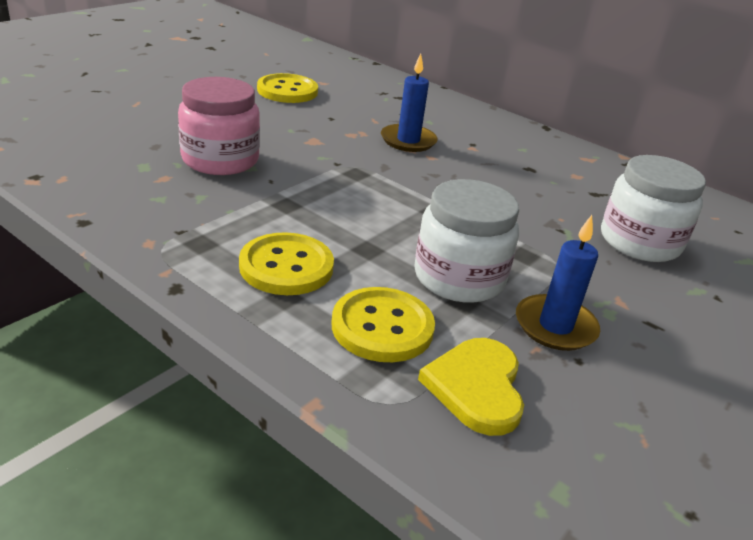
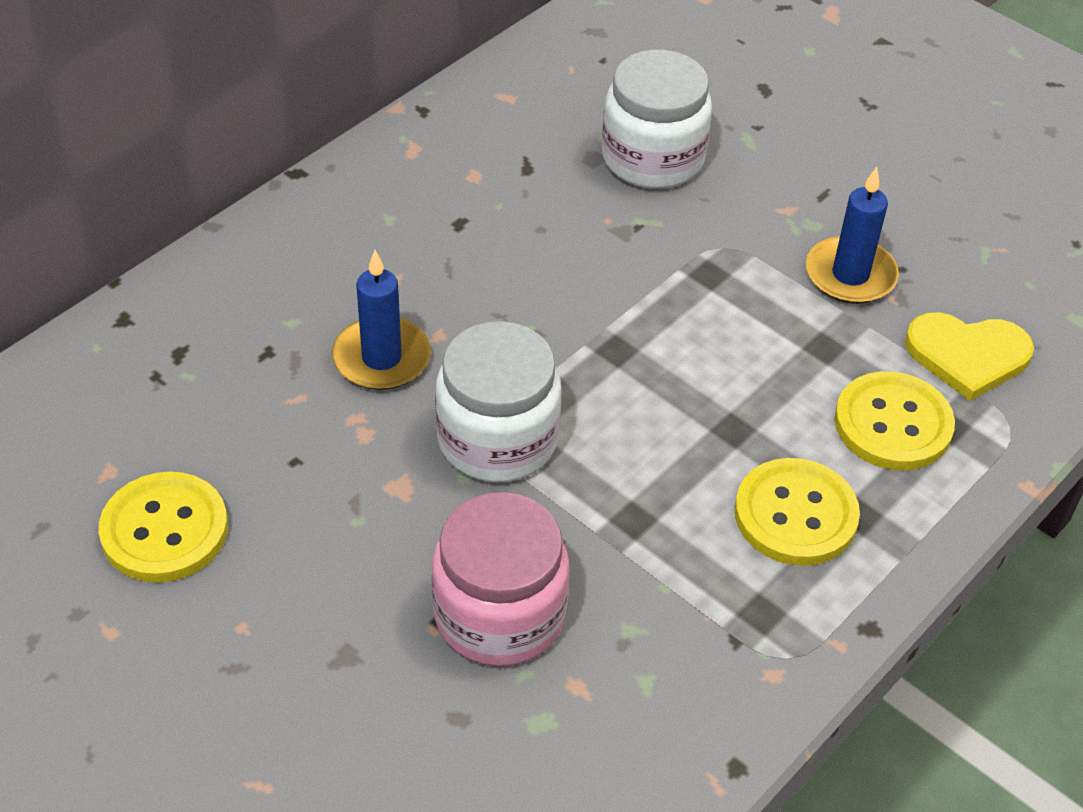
camera: 85 degrees left, 15 degrees up
(459, 278) = (777, 344): white jar -> white jar (497, 439)

